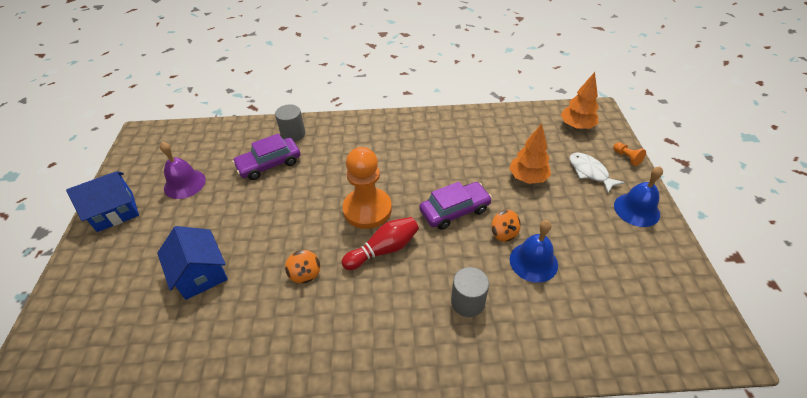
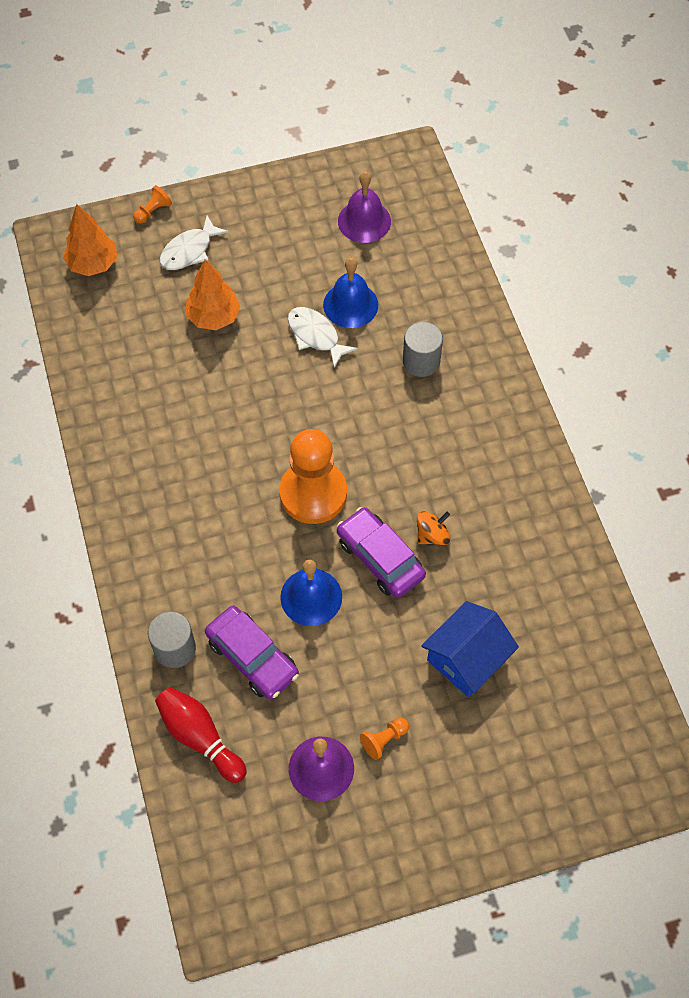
camera: 105 degrees left, 15 degrees up
(115, 211) = (400, 843): blue house -> none
(179, 216) = (384, 740): none -> orange pawn
(384, 250) = (374, 458): red bowling pin -> red bowling pin (200, 737)
(454, 210) = (291, 392): purple car -> purple car (380, 558)
(504, 233) = (315, 336): orange spinning top -> white fish
(629, 290) = (364, 221): none -> purple bell
(636, 209) = (246, 207): blue bell -> blue bell (311, 597)

